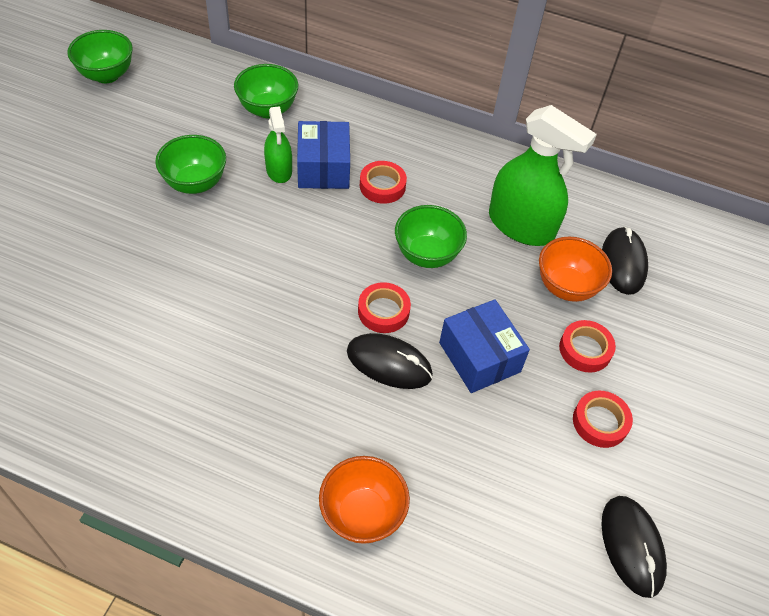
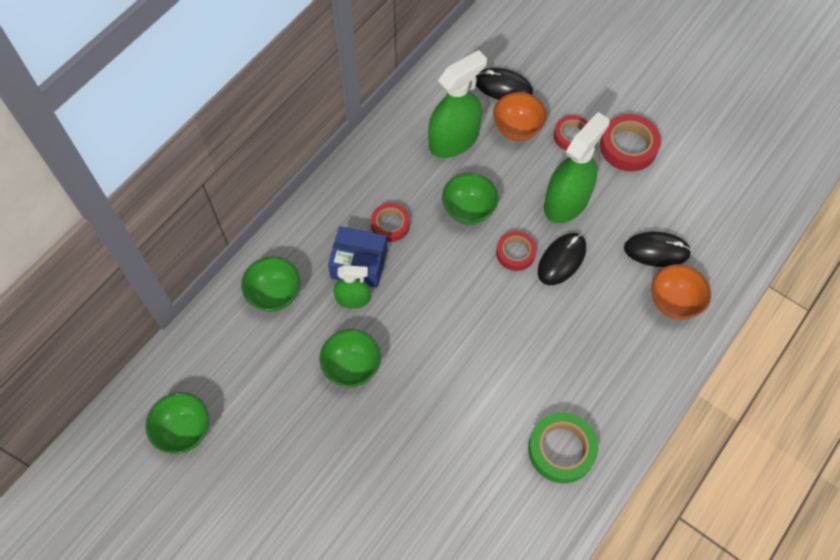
camera: 70 degrees left, 10 degrees up
(117, 400) = (561, 449): none -> green tape
(479, 357) = (566, 201): blue box -> green spray bottle
(600, 422) = (628, 146): red tape -> red tape, size x1.54
(632, 546) = (713, 159): black mouse -> black mouse (656, 250)

